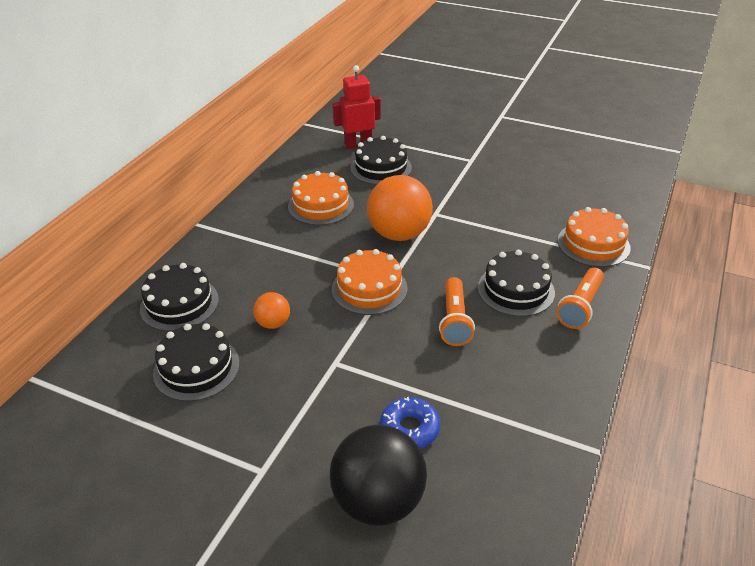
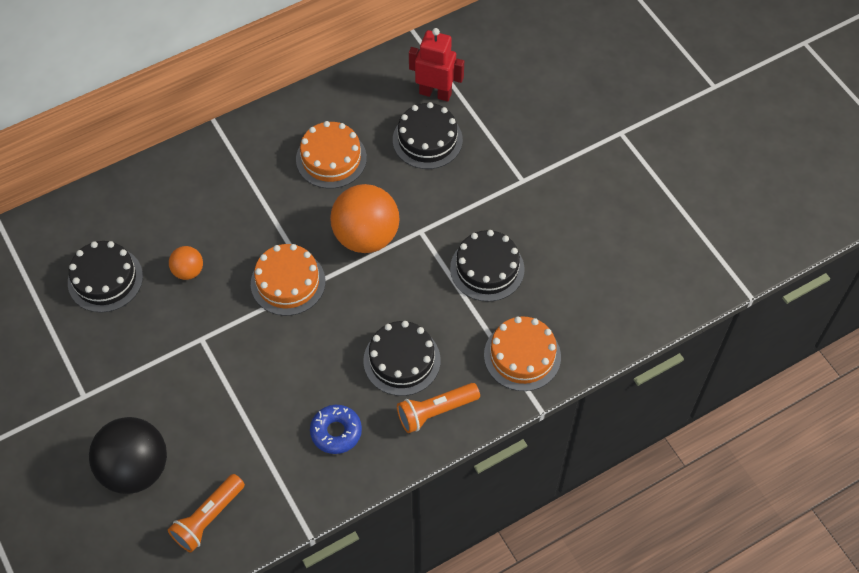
camera: 35 degrees right, 20 degrees up
(179, 304) = (137, 206): black cake -> black cake (487, 268)
(409, 429) = (202, 430): blue donut -> blue donut (336, 432)
(454, 320) = (323, 358): orange flashlight -> orange flashlight (208, 518)

